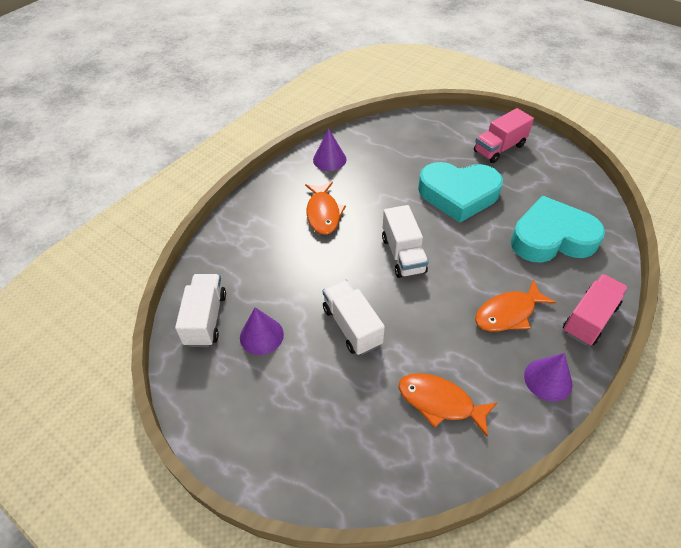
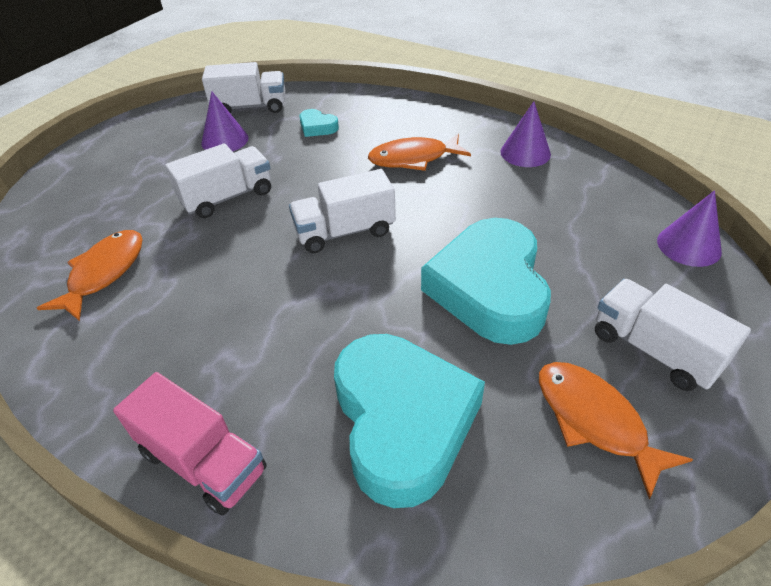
camera: 85 degrees right, 5 degrees down
(260, 268) = (317, 127): none -> turquoise heart
(499, 148) = (654, 350): pink truck -> white truck
(508, 313) = (229, 345): orange fish -> orange fish (595, 421)
(548, 379) = (102, 387): purple cone -> purple cone (688, 245)

